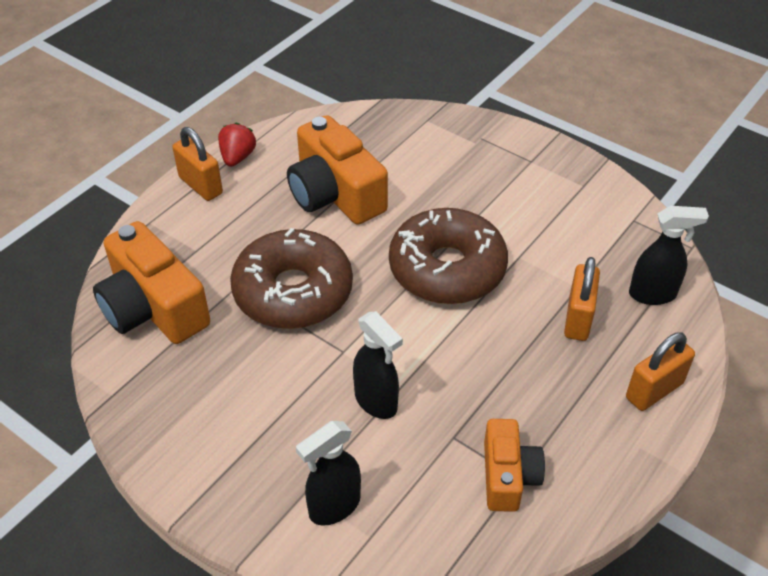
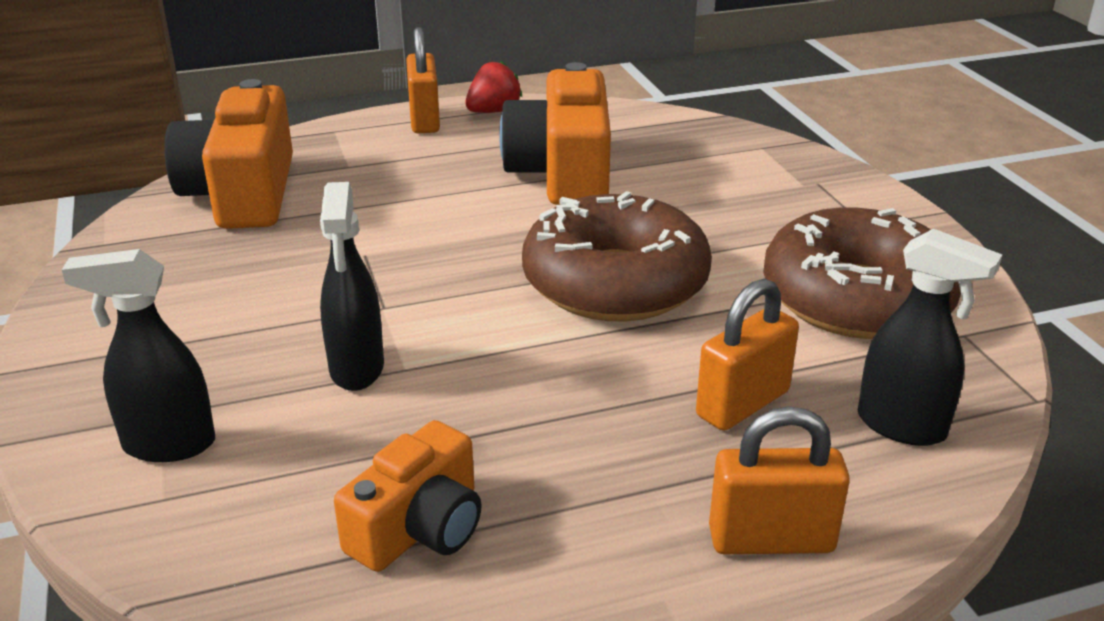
camera: 35 degrees right, 15 degrees down
(293, 291) = (401, 234): brown donut -> brown donut (856, 298)

